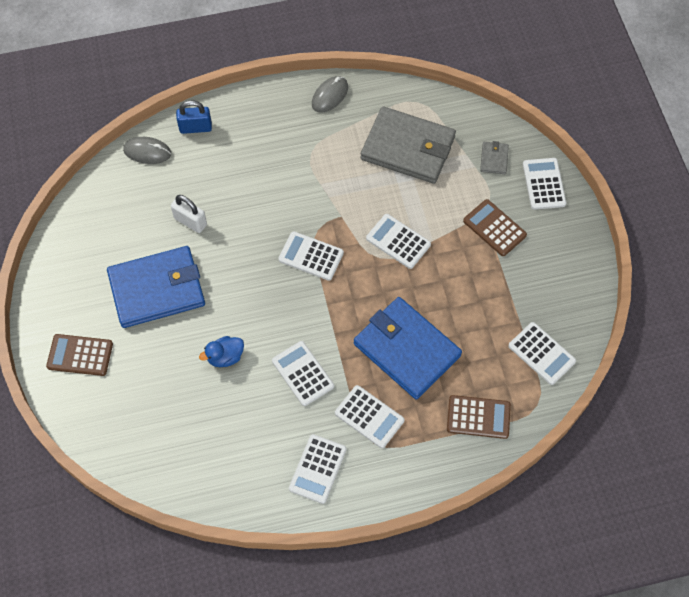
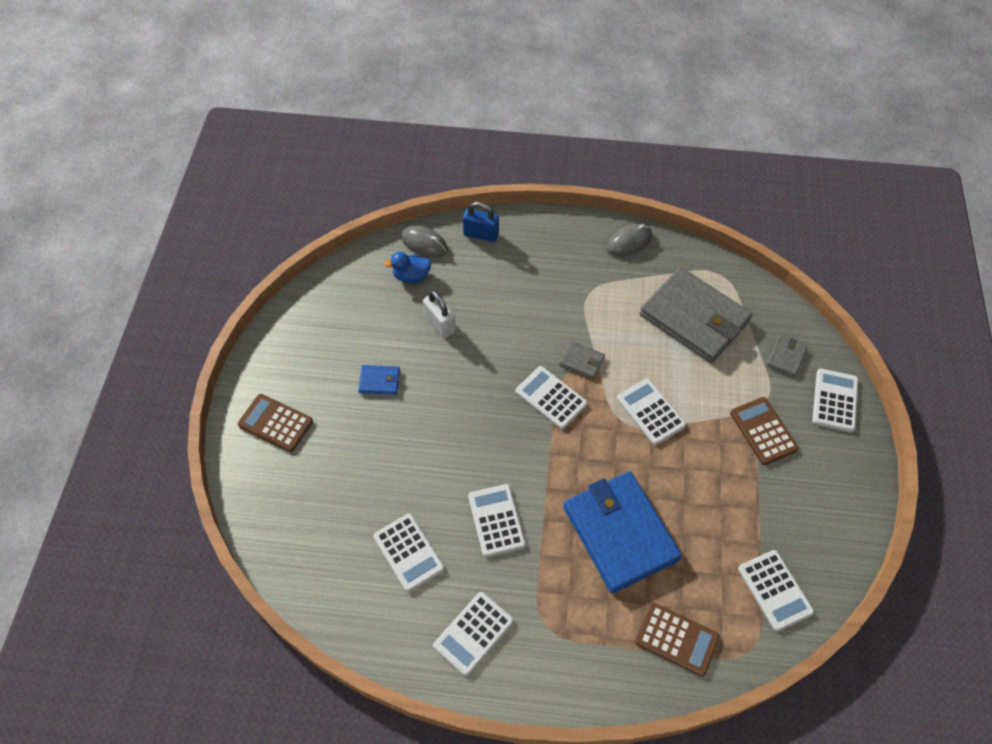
camera: 20 degrees right, 5 degrees down
(157, 289) = (379, 381): blue wallet -> blue wallet, size x0.42
(225, 357) = (421, 474): blue duck -> blue duck (411, 276)
(326, 216) = (581, 361): none -> grey wallet
(369, 417) = (552, 594): white calculator -> white calculator (408, 552)

